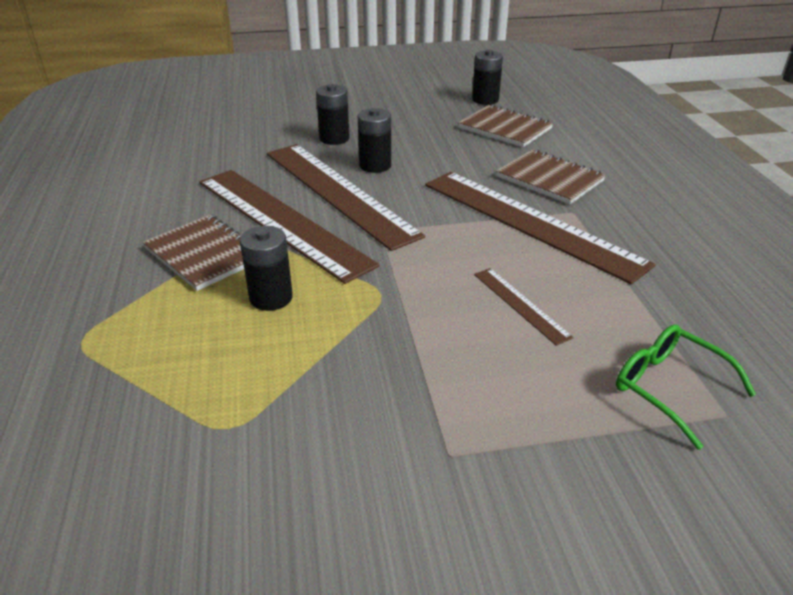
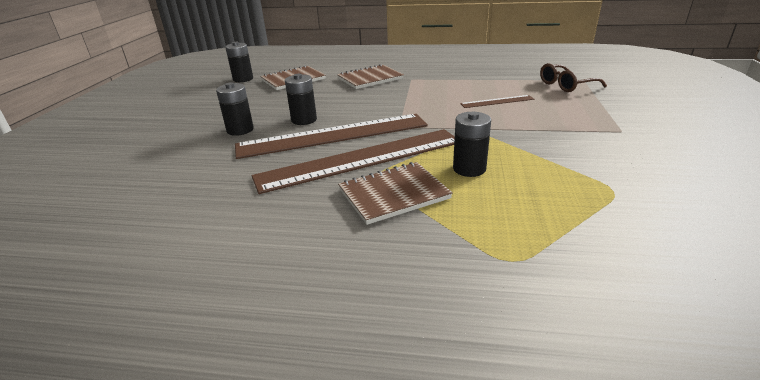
camera: 70 degrees left, 5 degrees down
(529, 223) = (416, 89): brown ruler -> none
(668, 388) = (566, 85): green glasses -> brown glasses

